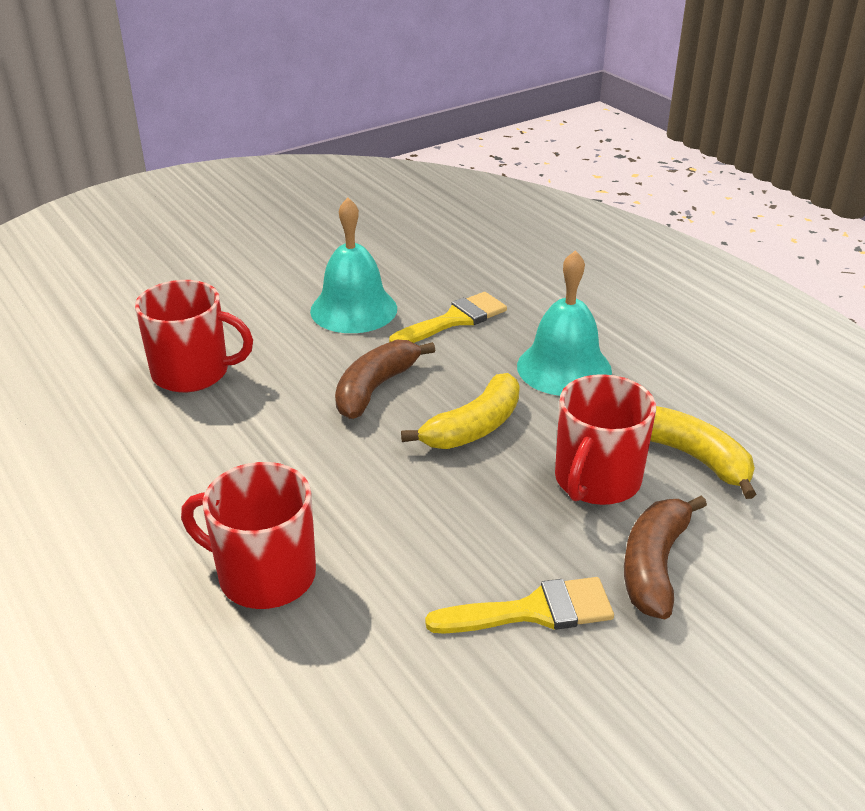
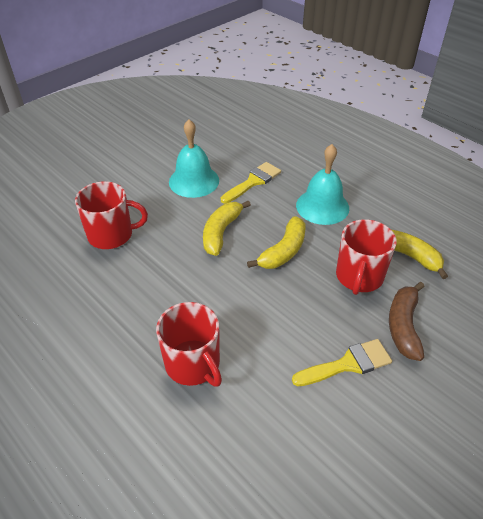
camera: 10 degrees left, 10 degrees up
(264, 575) = (193, 364): red mug -> red mug turned 135 degrees counterclockwise
(375, 388) = (221, 232): brown banana -> yellow banana

